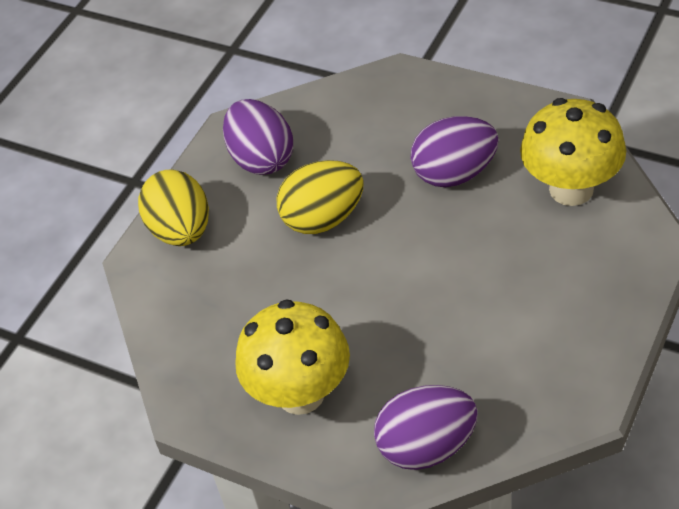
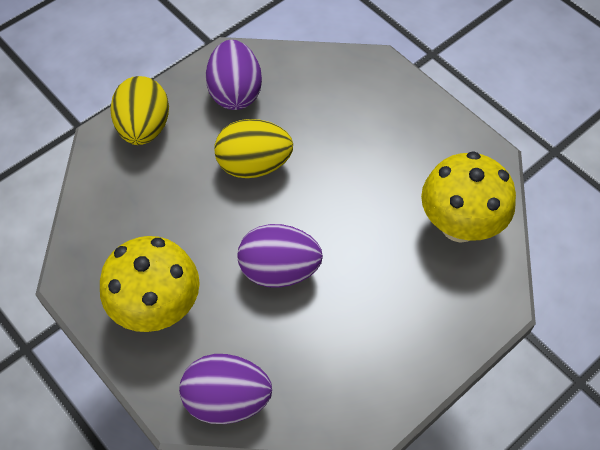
camera: 15 degrees right, 10 degrees up
(455, 173) = (375, 170): purple egg -> purple egg (279, 270)

